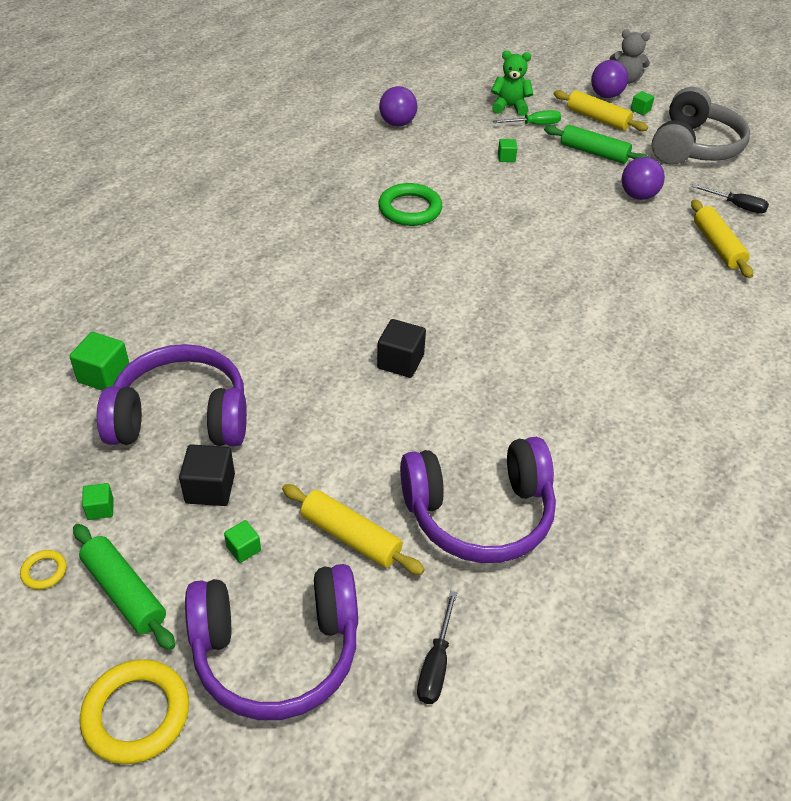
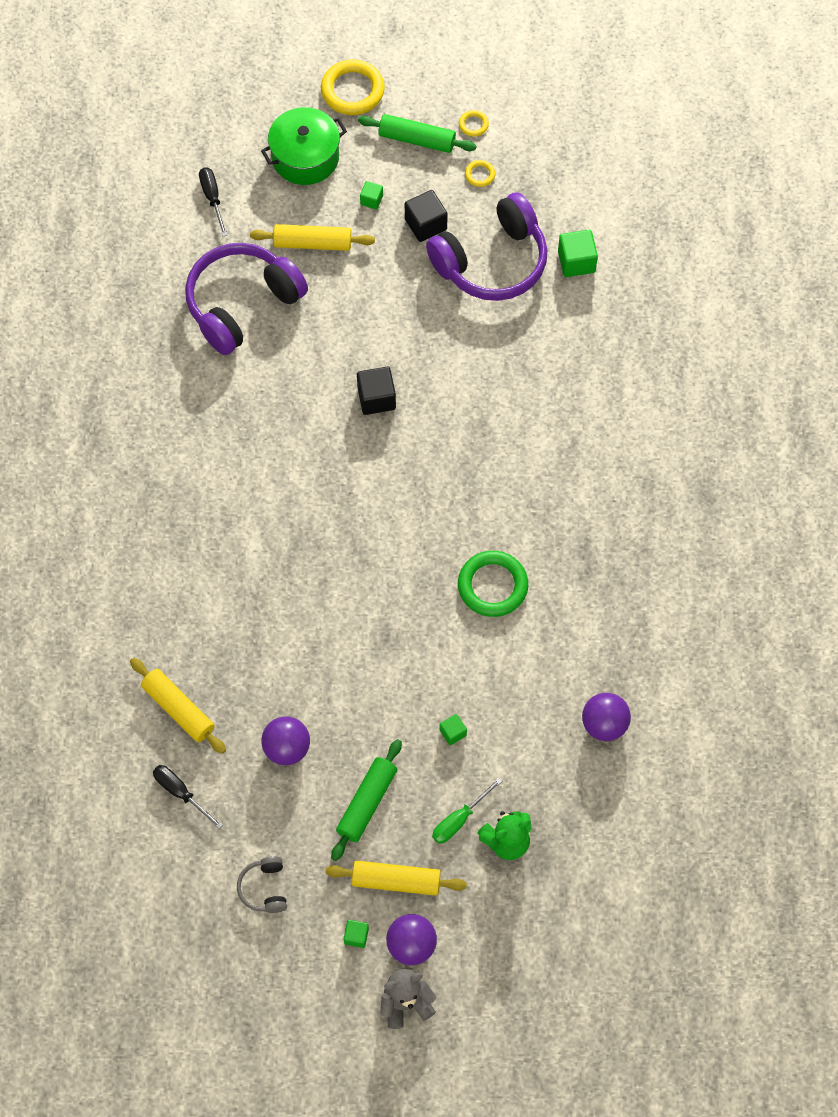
camera: 150 degrees right, 20 degrees up
(100, 509) = (480, 175): green cube -> yellow ring
(277, 651) = (305, 157): purple headphones -> green pot
(594, 153) = (367, 803): green rolling pin -> green rolling pin turned 60 degrees counterclockwise
(693, 147) = (264, 888): grey headphones -> grey headphones, size x0.43
(736, 206) = (181, 793): black screwdriver -> black screwdriver turned 45 degrees clockwise

